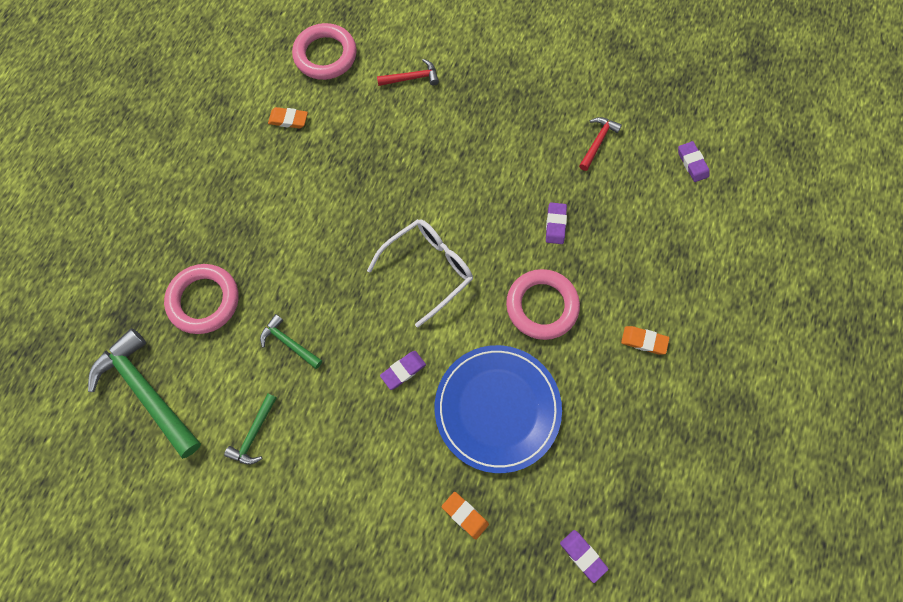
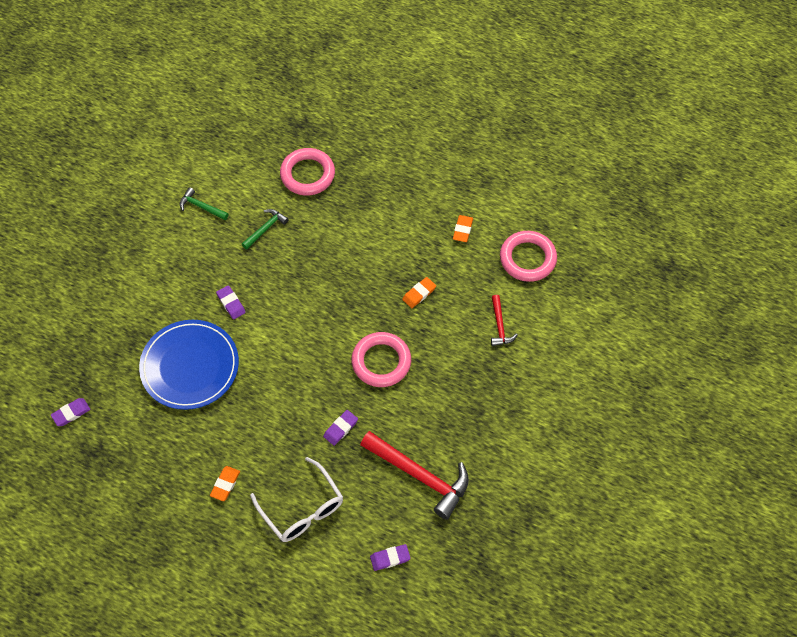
camera: 95 degrees right, 10 degrees down
(146, 391) = (244, 142): green hammer -> none
(428, 269) = (312, 326): white glasses -> white glasses (302, 509)
(465, 515) = (116, 337): orange eraser -> orange eraser (419, 294)
(542, 306) = (268, 408): pink ring -> pink ring (381, 362)
(555, 224) = (340, 428): purple eraser -> purple eraser turned 60 degrees counterclockwise
(597, 142) = (420, 476): red hammer -> red hammer, size x1.99

